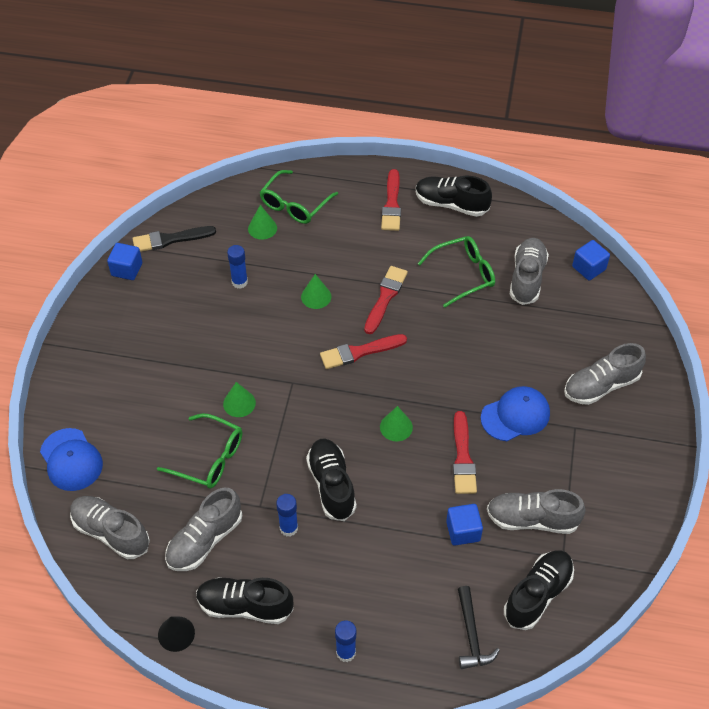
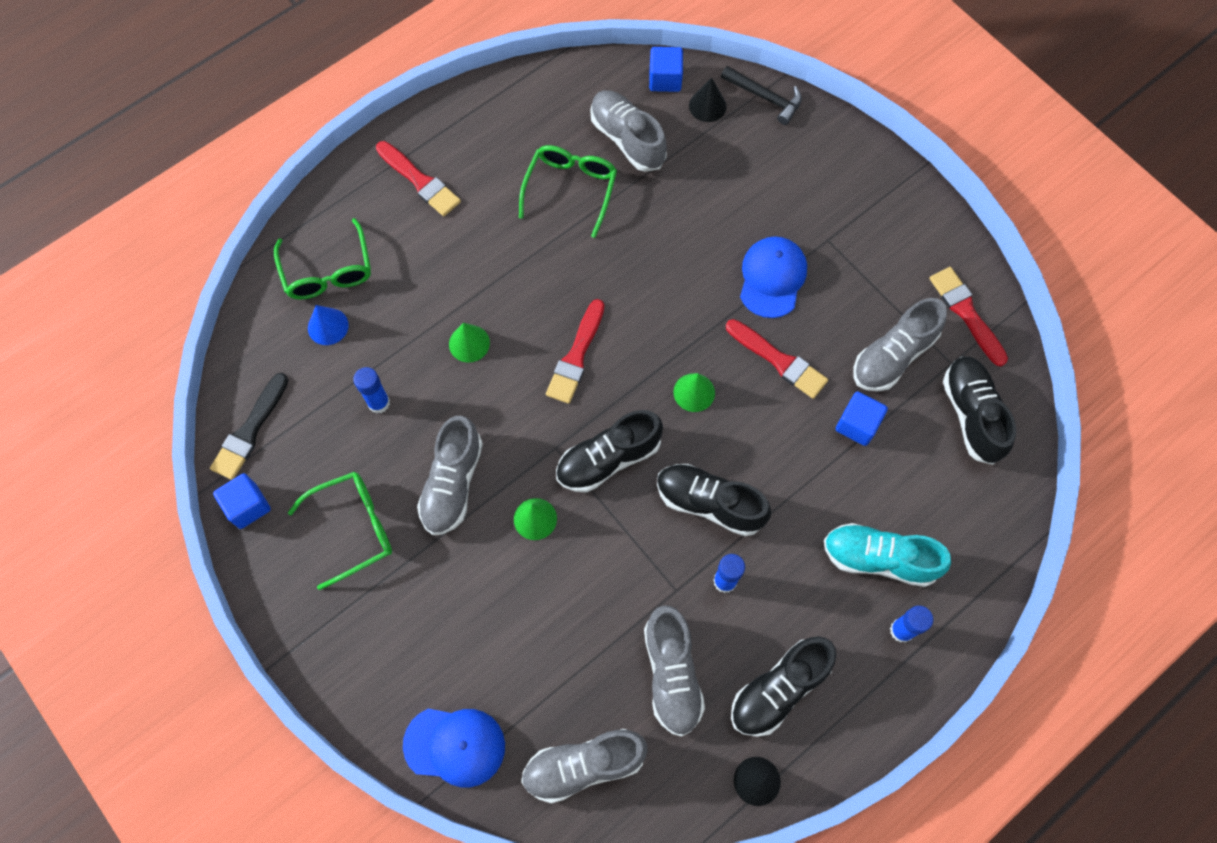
camera: 50 degrees left, 15 degrees up
(209, 458) = (577, 598): green glasses -> green glasses (353, 528)
(262, 228) = (328, 326): green cone -> blue cone
(383, 606) = (879, 558): none -> turquoise shoe
(385, 297) = (532, 280): red brush -> red brush (966, 313)
(451, 204) = (474, 129): black shoe -> black shoe (608, 459)
(471, 635) = (968, 504): black hammer -> black hammer (765, 98)
(595, 301) = (707, 106): none -> black cone
(601, 385) = (802, 181): grey shoe -> grey shoe (452, 484)

